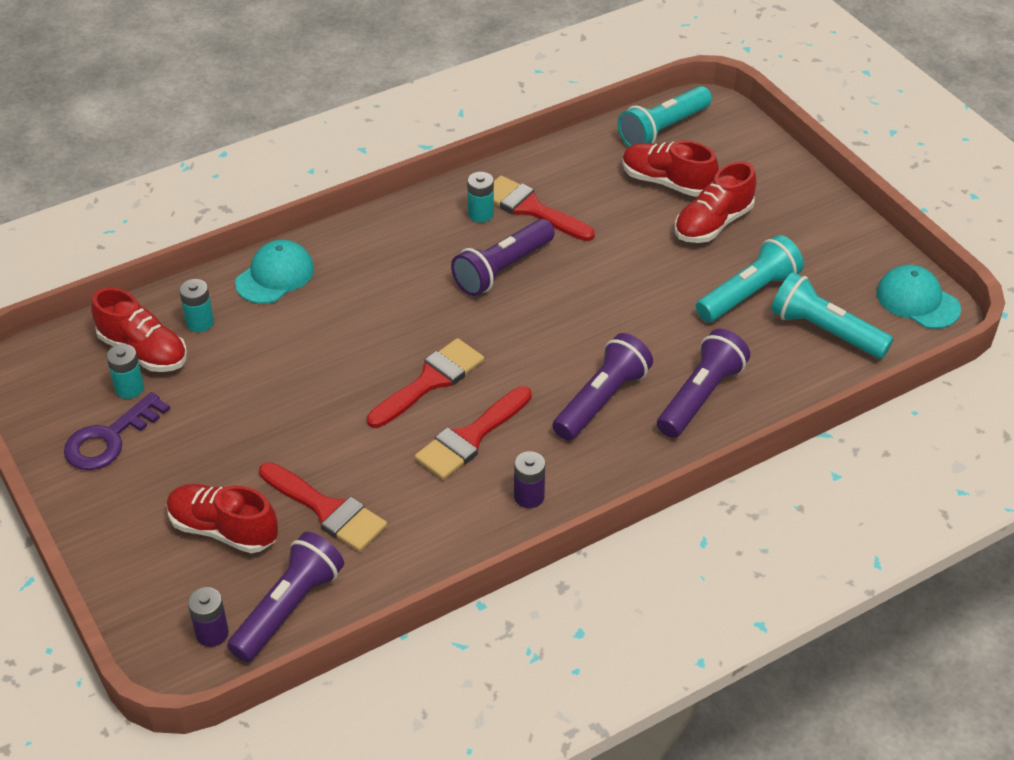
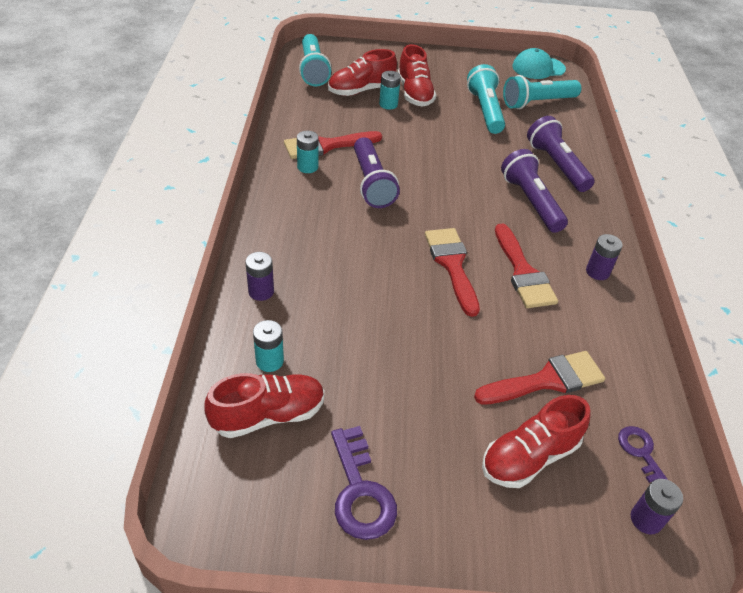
camera: 60 degrees left, 0 degrees up
(129, 388) = (307, 447): turquoise battery -> turquoise battery (388, 104)
(275, 276) = (261, 291): turquoise cap -> purple battery
(288, 608) = (641, 453): purple flashlight -> purple key

